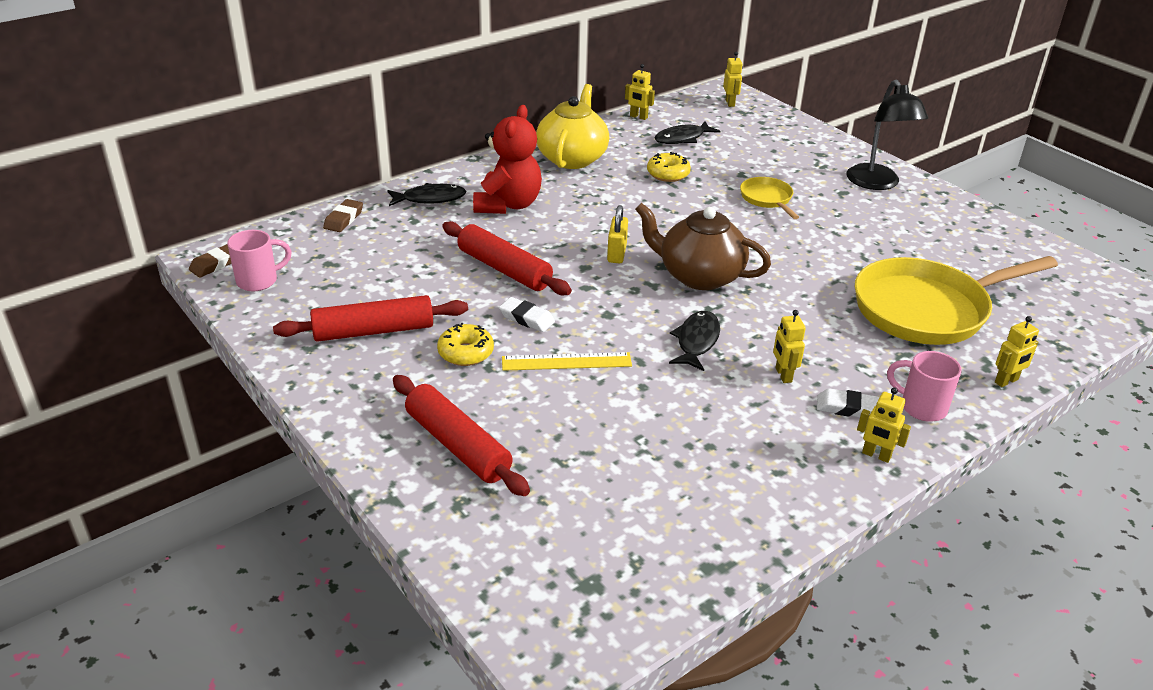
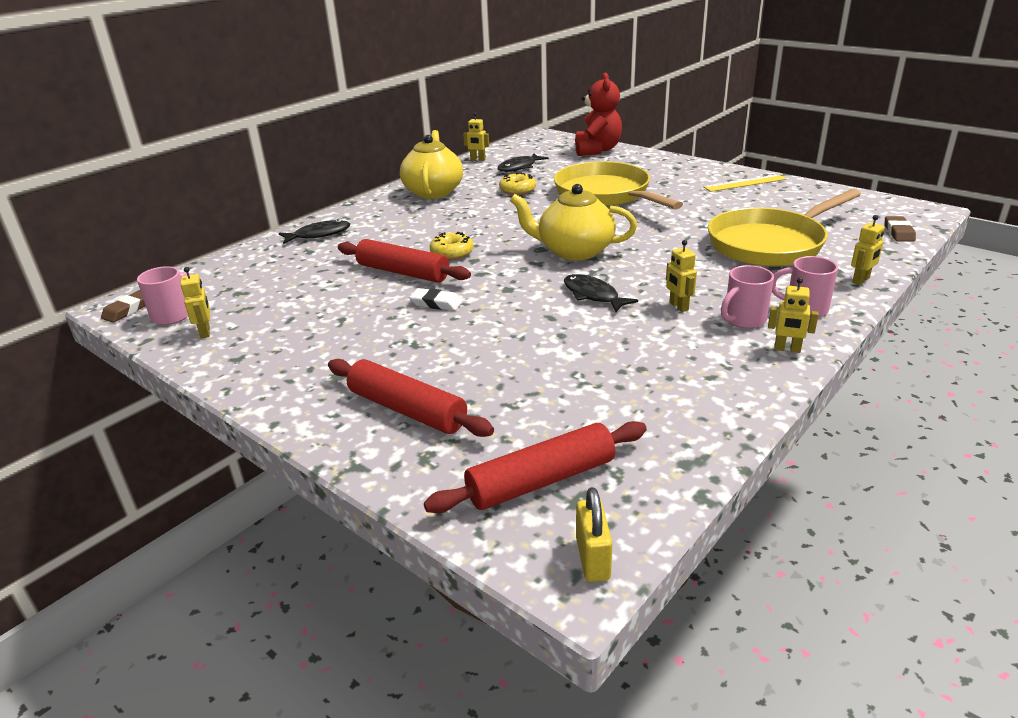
camera: 10 degrees left, 5 degrees down
(343, 219) = (243, 260): brown eraser -> brown eraser (898, 232)
(373, 331) = (296, 335): red rolling pin -> red rolling pin (541, 481)
(466, 353) = (389, 337): yellow donut -> yellow donut (452, 253)
(508, 205) = (390, 229): red teddy bear -> red teddy bear (597, 150)
(566, 362) = (485, 328): yellow ruler -> yellow ruler (744, 183)
(616, 253) = (497, 247): yellow padlock -> yellow padlock (592, 558)
(696, 341) = (593, 295): black fish -> black fish turned 45 degrees counterclockwise
(699, 276) = (574, 251): brown teapot -> yellow teapot
(730, 103) = (547, 142): yellow robot -> yellow robot (205, 332)
(767, 199) = (606, 194): yellow pan -> yellow pan, size x2.15
(846, 408) = (743, 320): white eraser -> pink mug
(877, 183) = (687, 173): black lamp -> none

